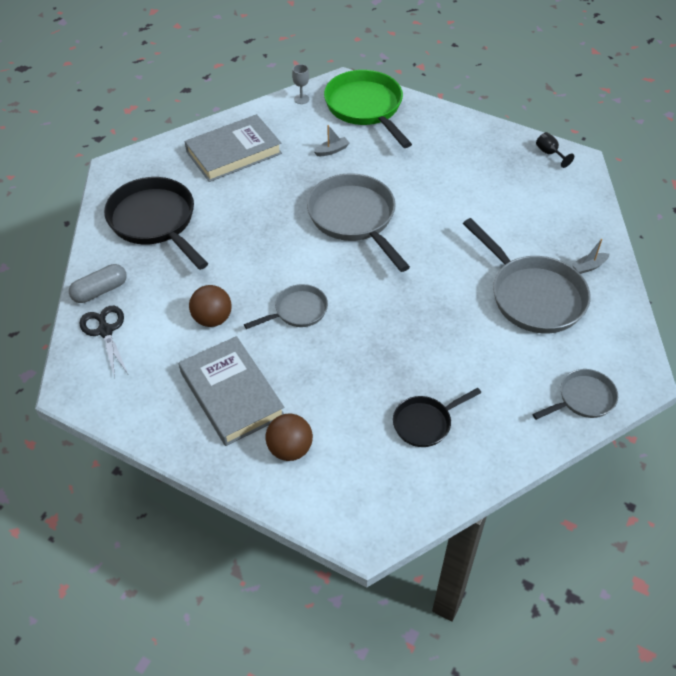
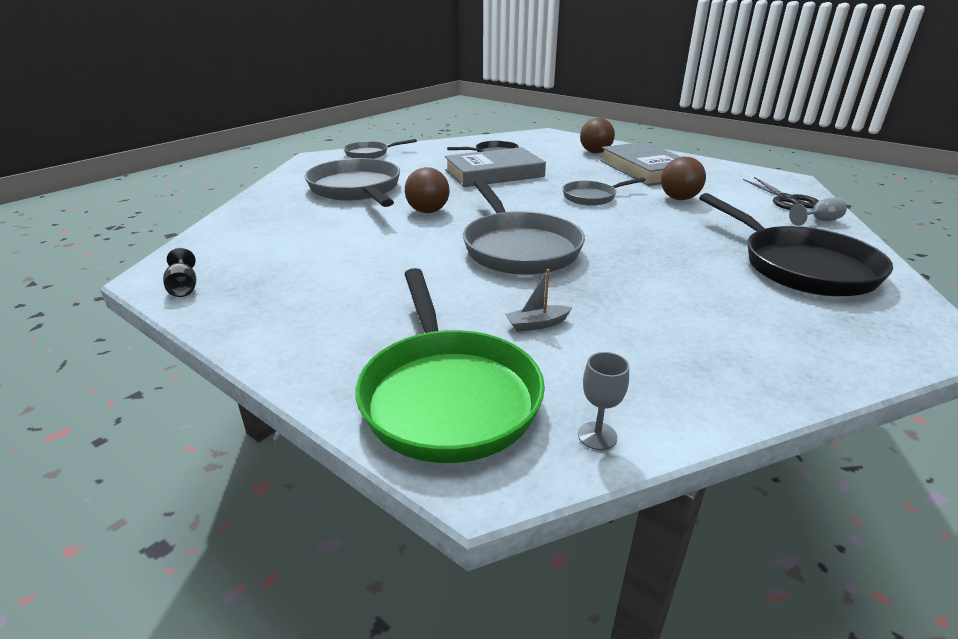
camera: 170 degrees left, 20 degrees down
(100, 291) = (819, 221): grey capsule -> grey goblet
(234, 152) = (722, 338): grey book -> grey book (494, 173)
(444, 263) = (428, 211): none -> brown ball
(588, 266) = (280, 199): grey boat -> none

